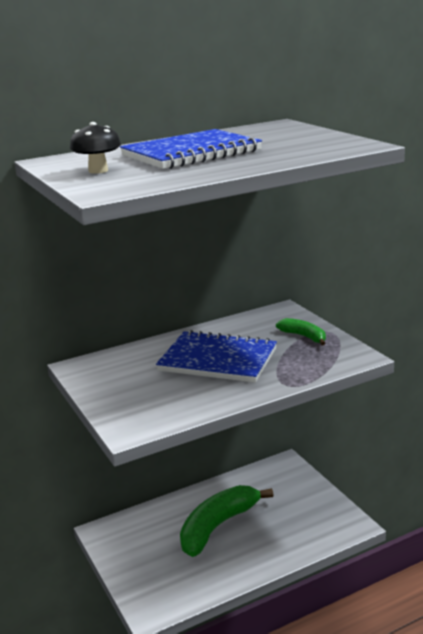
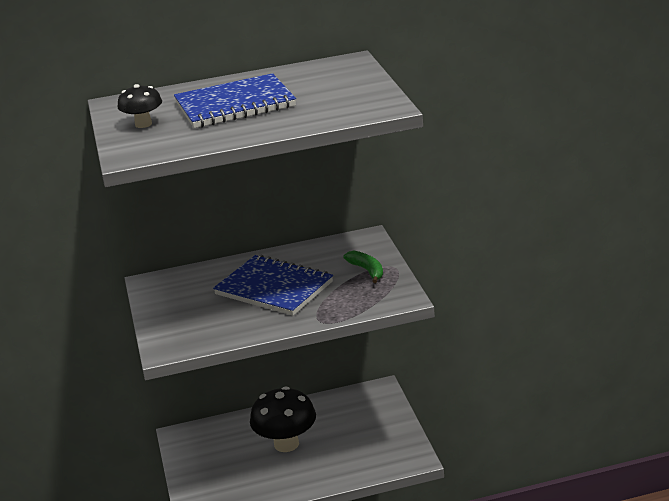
camera: 15 degrees right, 5 degrees up
(217, 526) = (286, 444): green banana -> black mushroom

